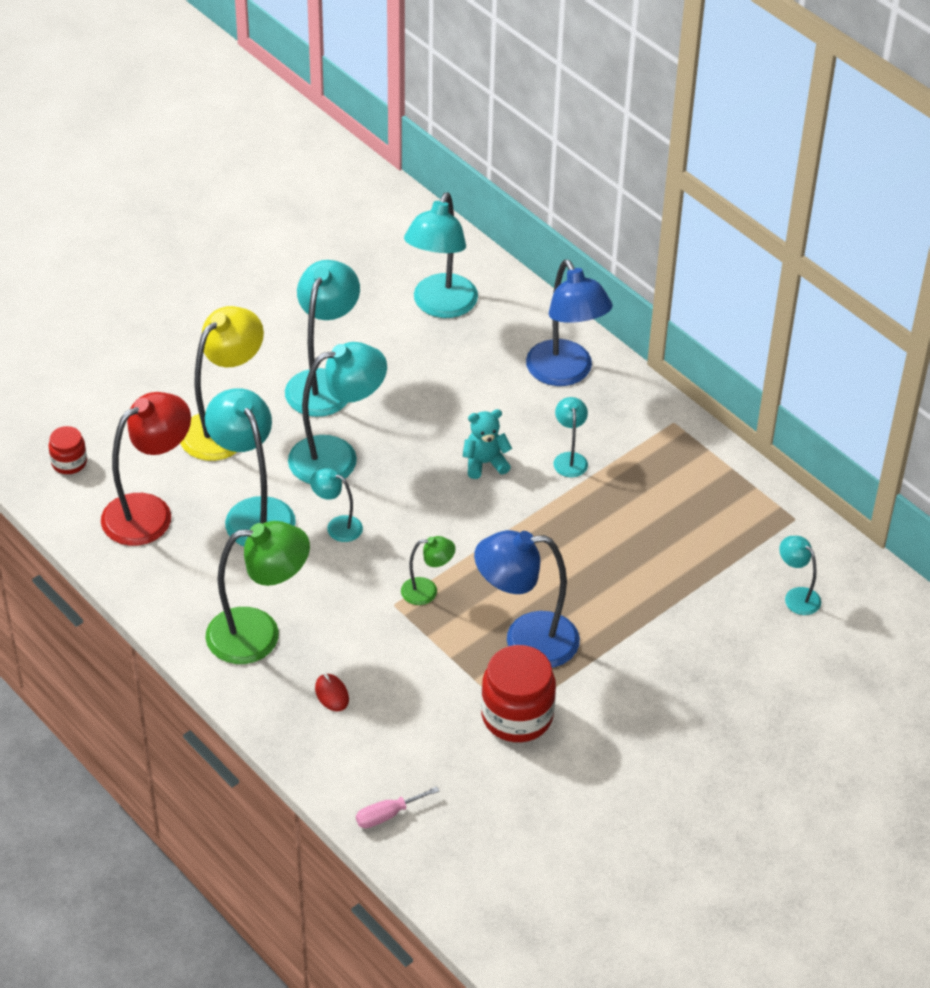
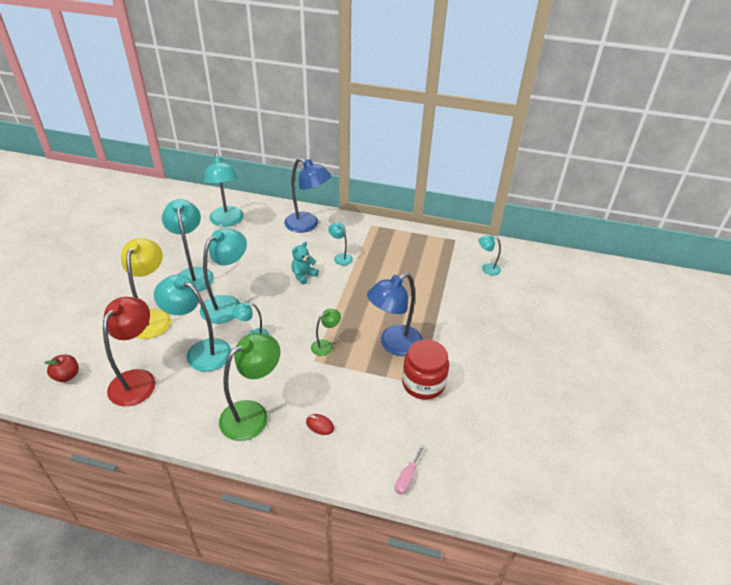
camera: 35 degrees left, 5 degrees down
(69, 462) = (67, 376): red jar -> red apple

